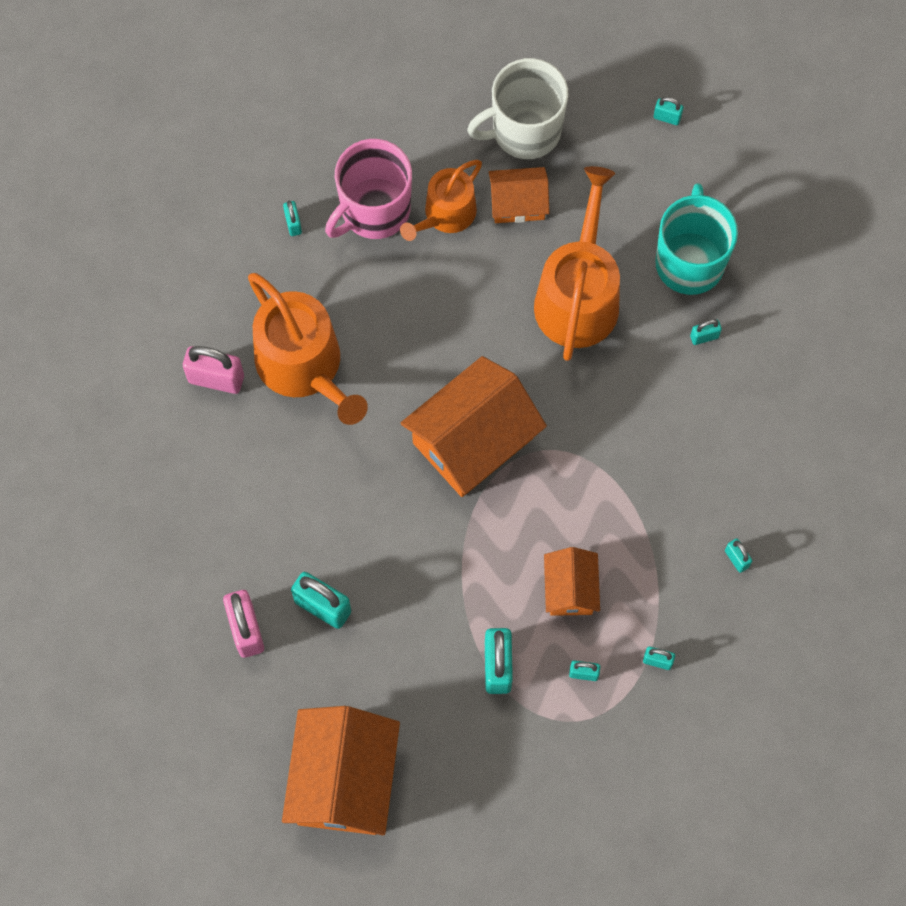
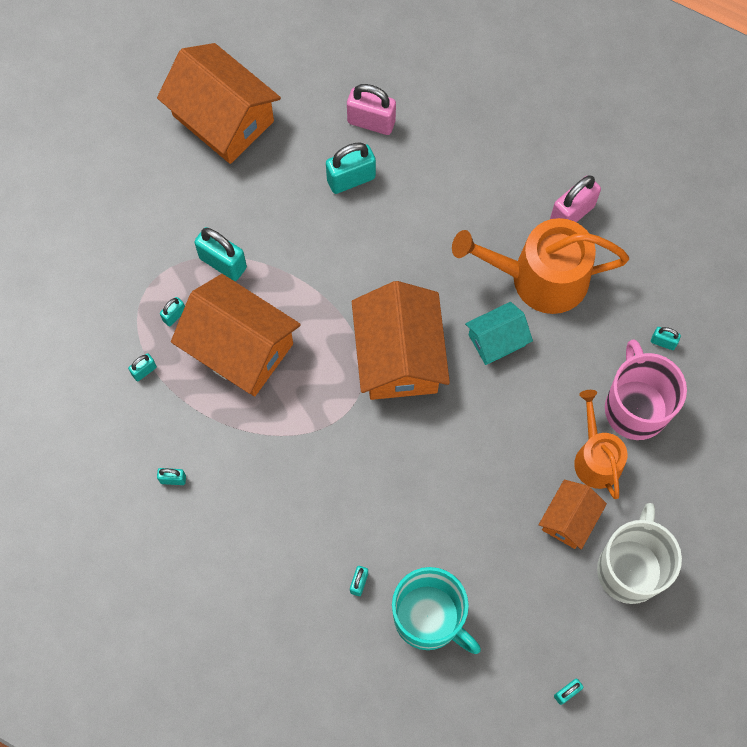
camera: 125 degrees right, 0 degrees up
(394, 365) = (496, 340): none -> turquoise house
(570, 589) = (239, 348): orange house -> orange house, size x1.85
(578, 295) = (460, 511): orange watering can -> none

